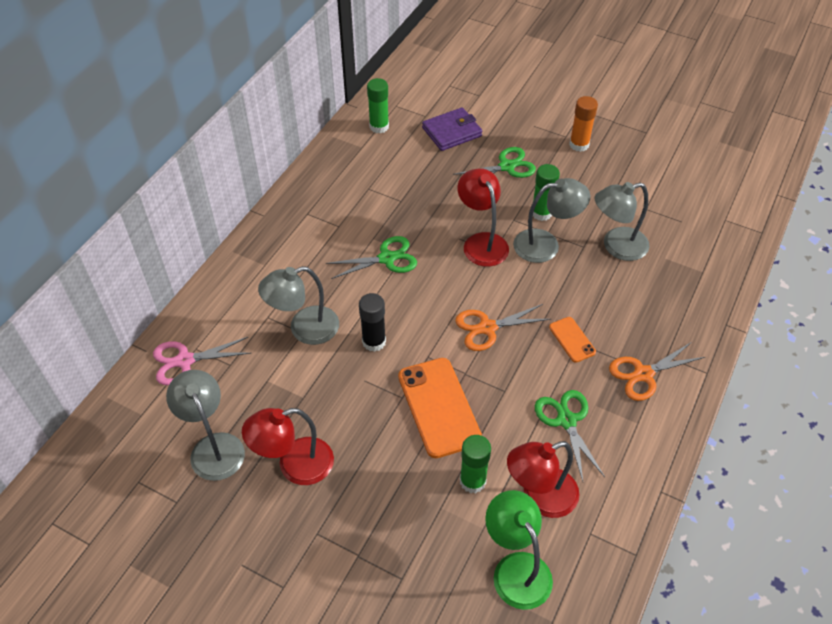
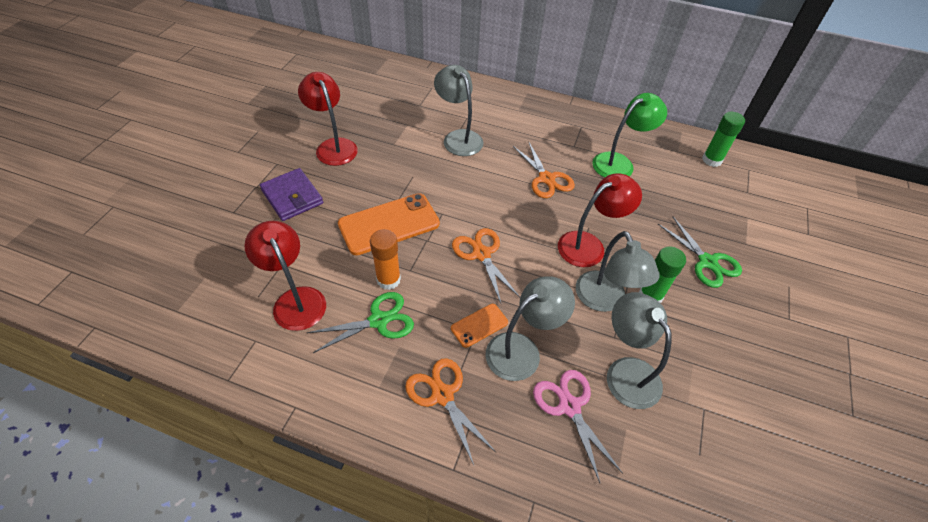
camera: 80 degrees right, 0 degrees up
(185, 361) = (420, 84): pink scissors -> pink scissors (569, 406)
(213, 447) = (349, 107): grey lamp -> grey lamp (522, 350)
(374, 342) = (452, 178): black glue stick -> none
(387, 258) = (546, 179): green scissors -> orange scissors
(452, 132) = (735, 214): purple wallet -> purple wallet (292, 197)
(472, 481) = (315, 250): green glue stick -> none
(516, 568) = (229, 284): green lamp -> green lamp (619, 163)
(579, 145) = (782, 333): orange glue stick -> orange glue stick (388, 280)

